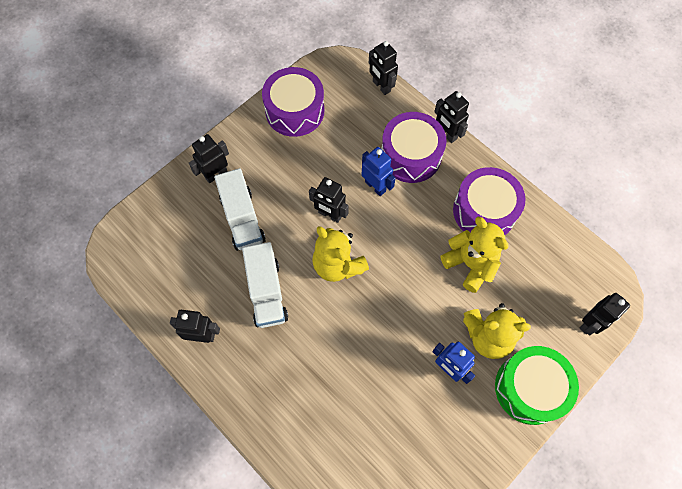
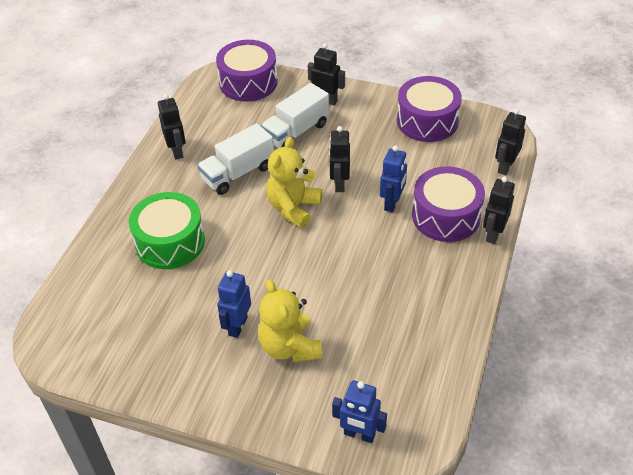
camera: 65 degrees right, 20 degrees down
(470, 264) = (359, 305): yellow teddy bear -> none
(484, 211) = (427, 295): purple drum -> purple drum (248, 82)
(530, 388) = (253, 402): green drum -> green drum (170, 242)
(590, 323) = (359, 434): black robot -> blue robot

